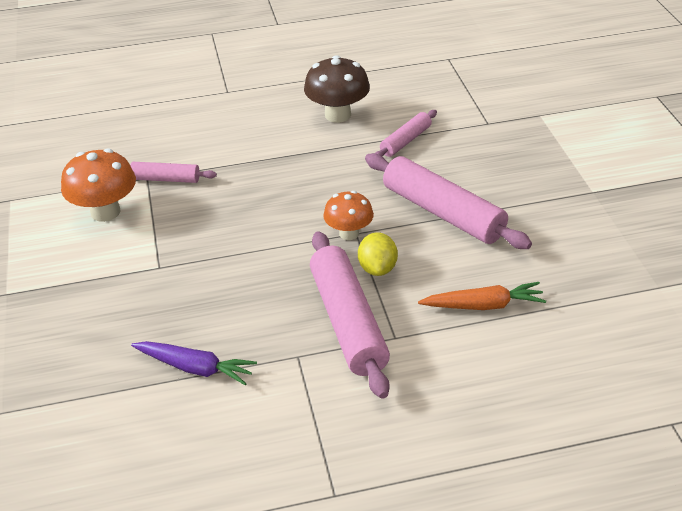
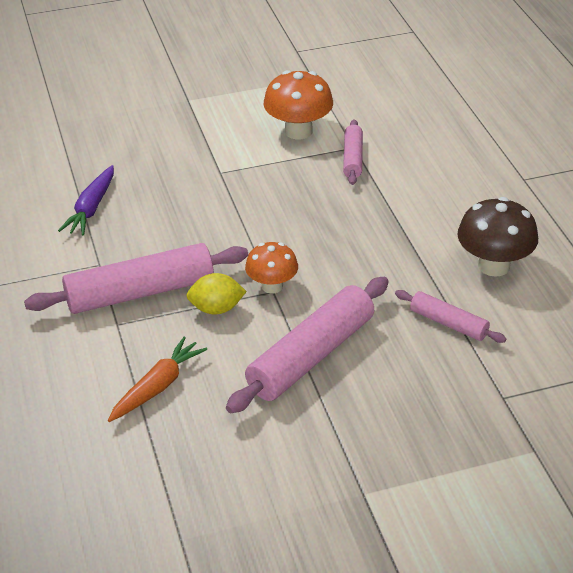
camera: 85 degrees right, 0 degrees up
(483, 305) = (157, 387): orange carrot -> orange carrot turned 135 degrees counterclockwise

